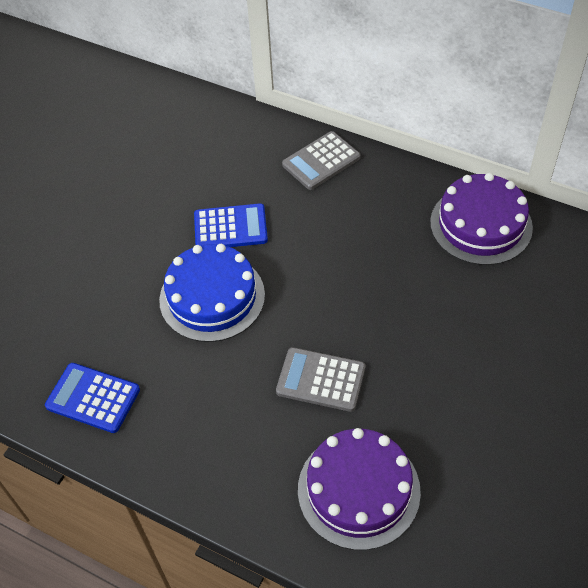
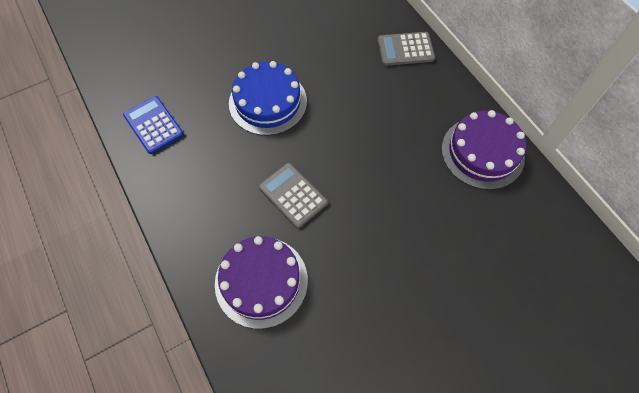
camera: 30 degrees right, 10 degrees up
(230, 228) = (313, 63): blue calculator -> none

